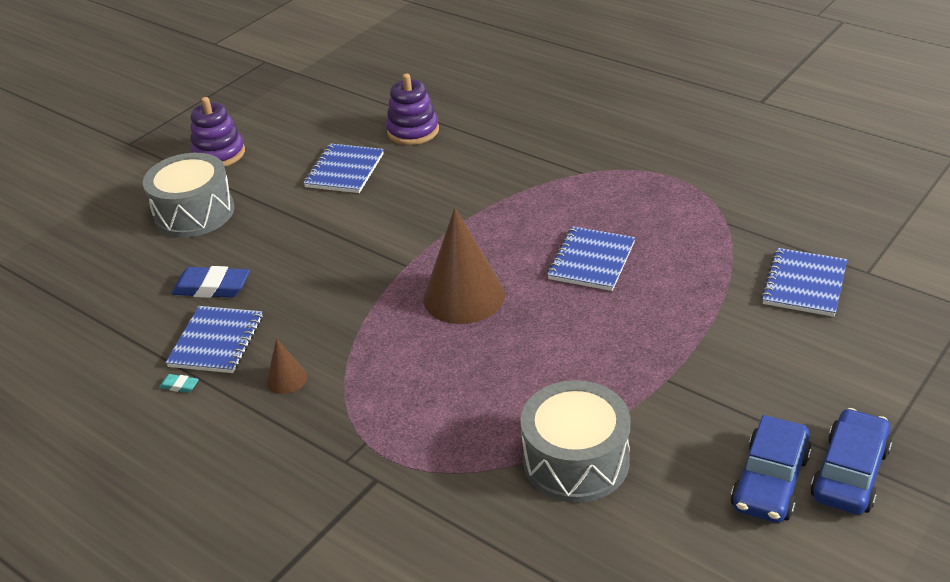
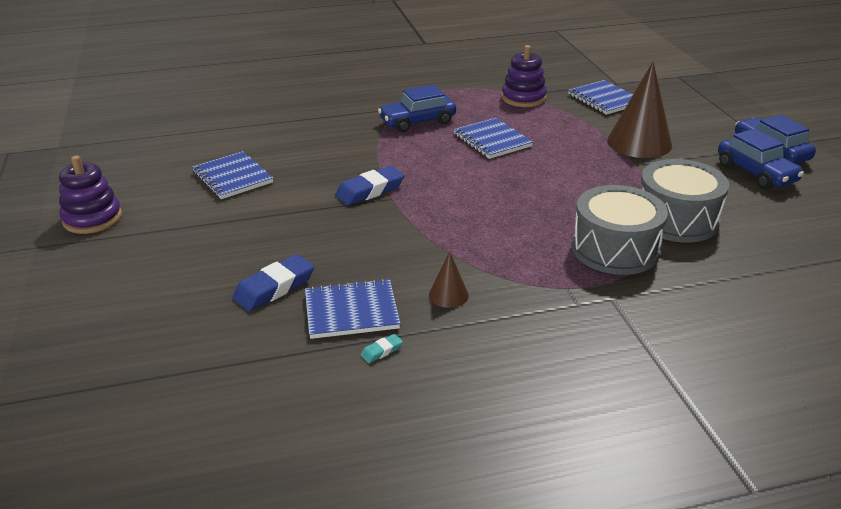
camera: 55 degrees left, 5 degrees down
(194, 213) = (152, 259): grey drum -> grey drum (615, 249)
(216, 342) = (351, 311): blue notebook -> blue notebook turned 60 degrees counterclockwise
(405, 247) = (370, 190): none -> blue eraser
(413, 131) = (238, 137): purple stacking toy -> purple stacking toy (523, 98)
(464, 296) = (461, 192): brown cone -> brown cone (639, 143)
(569, 198) = (417, 122): none -> blue car

